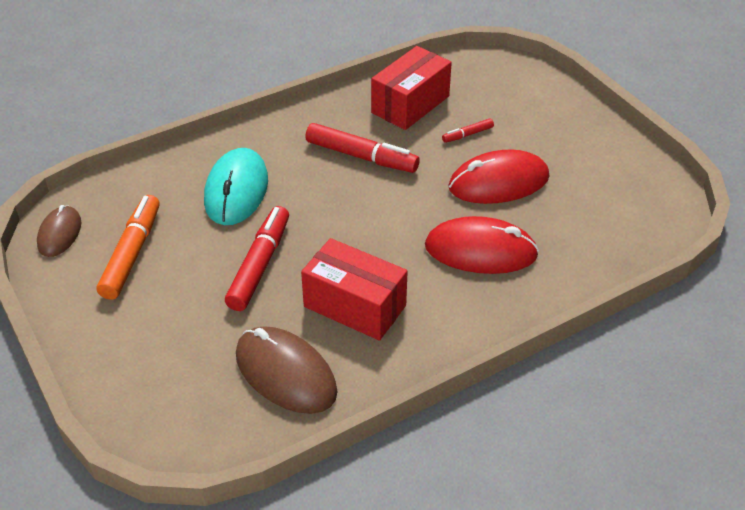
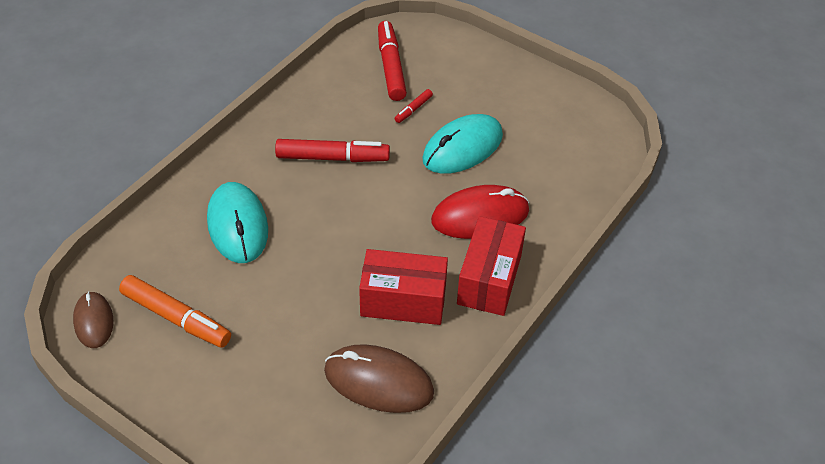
camera: 25 degrees left, 5 degrees up
(132, 253) = (176, 318): orange marker -> orange marker turned 135 degrees clockwise
(260, 265) = (300, 290): red marker -> red marker (391, 67)
(410, 104) = (348, 93): red box -> red box (489, 279)
(498, 182) = (462, 147): red mouse -> turquoise mouse

